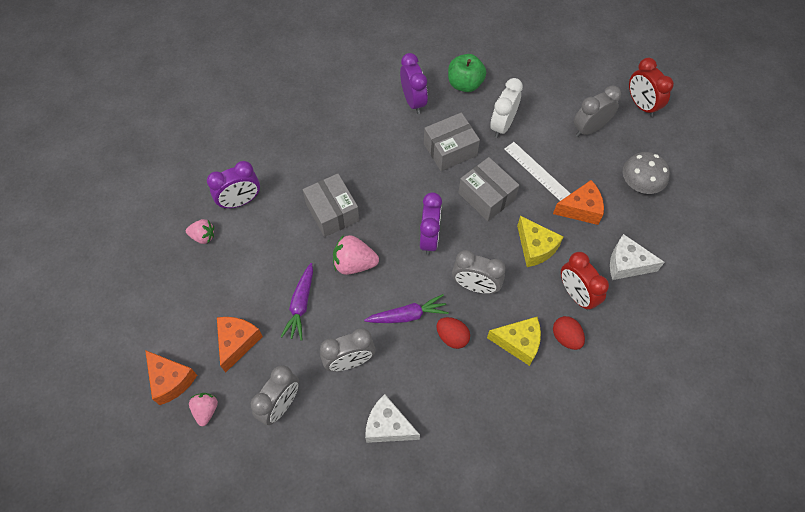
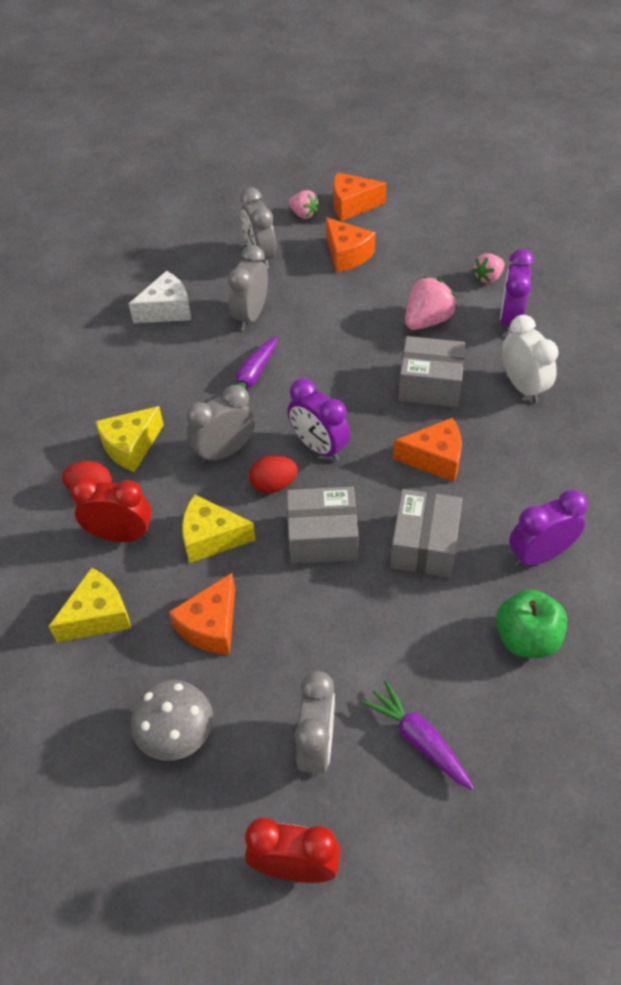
camera: 130 degrees right, 10 degrees down
(301, 305) = (342, 310): purple carrot -> purple carrot (419, 740)
(354, 263) = (349, 370): pink strawberry -> pink strawberry (427, 321)
(389, 177) = (435, 459): none -> orange cheese
(413, 101) = (539, 555): purple clock -> purple clock turned 135 degrees clockwise
(452, 337) = (193, 399): red egg -> red egg (274, 484)
(502, 125) = (415, 633): white clock -> white clock (523, 386)
(536, 171) = (308, 619): white ruler -> none
(626, 264) = (98, 616): white cheese -> yellow cheese

